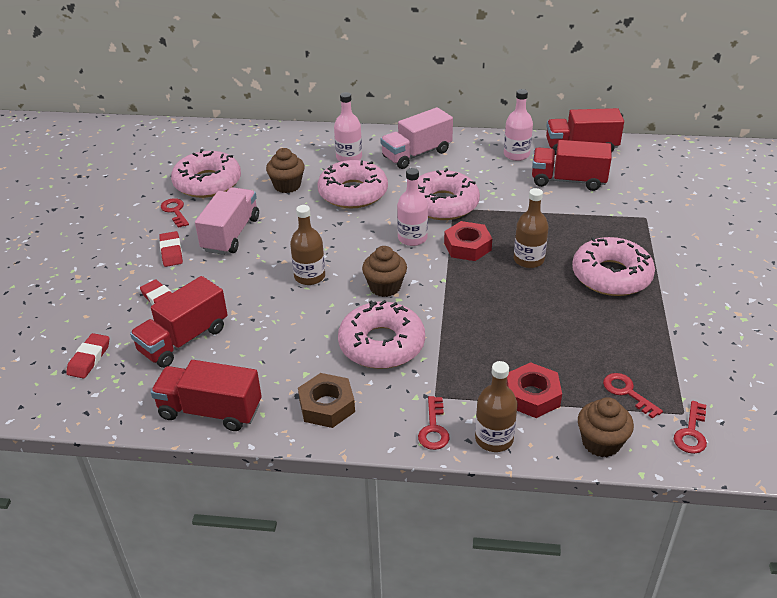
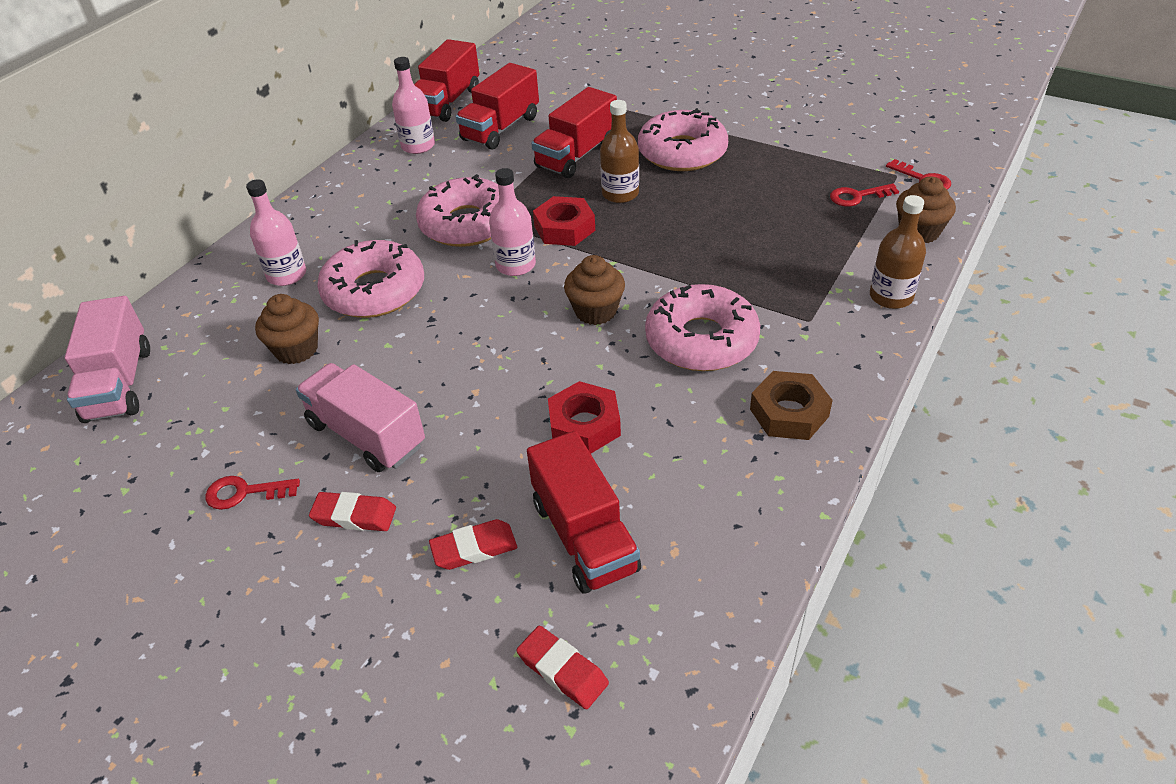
camera: 65 degrees left, 5 degrees up
(207, 183) = (201, 437): pink donut -> none
(210, 411) = (751, 531): red truck -> red truck (576, 155)
(309, 276) = (528, 373): brown bottle -> none
(416, 154) = (340, 216): pink truck -> pink truck (119, 383)
(433, 428) = (860, 335): red key -> none
(532, 396) = (838, 254): red nut -> red nut (584, 425)

